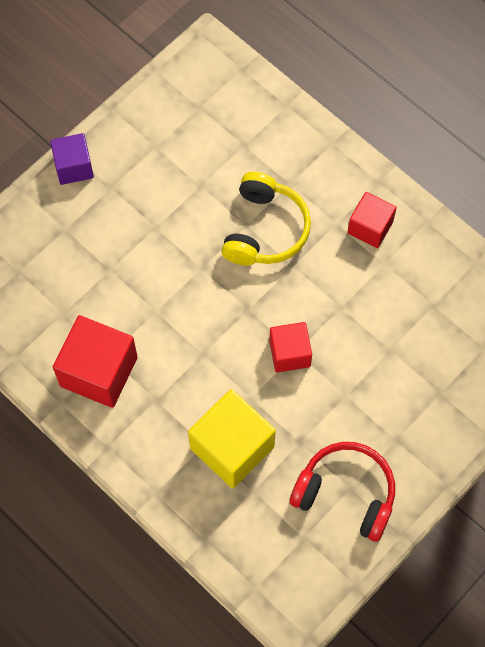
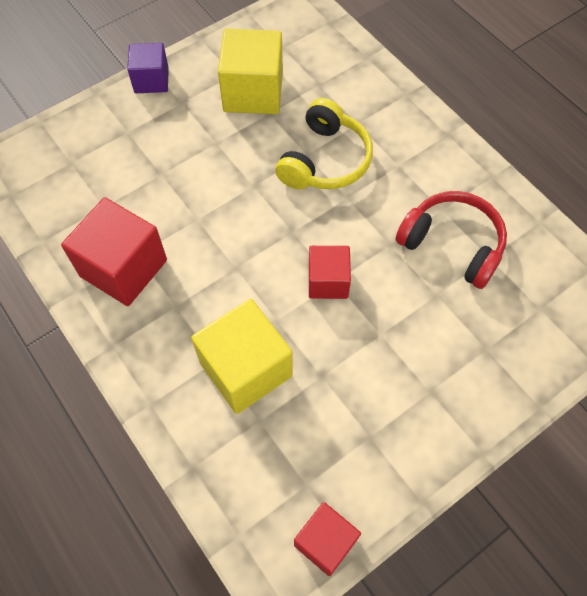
camera: 10 degrees right, 5 degrees down
(179, 165) = (253, 92): none -> yellow cube
(346, 494) = (364, 442): red headphones -> red headphones (452, 245)
(370, 227) = (433, 173): red cube -> red cube (325, 542)

